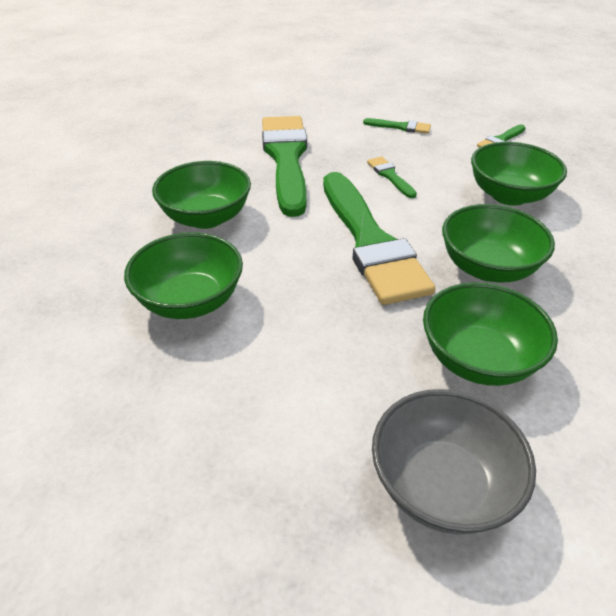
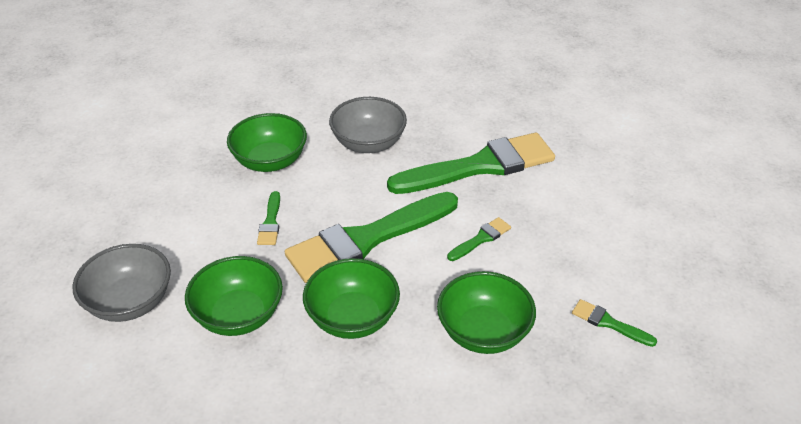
camera: 75 degrees right, 0 degrees up
(206, 217) = (368, 143): green bowl -> grey bowl
(400, 127) = (591, 235): green brush -> green brush (270, 222)

